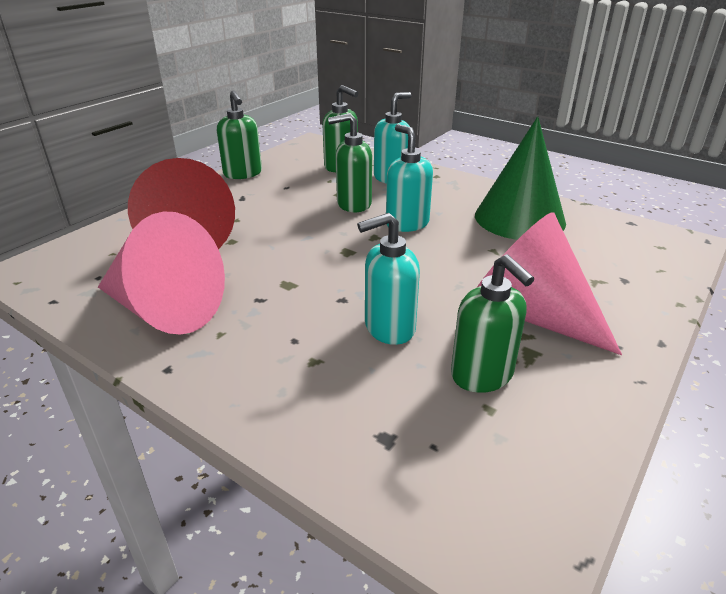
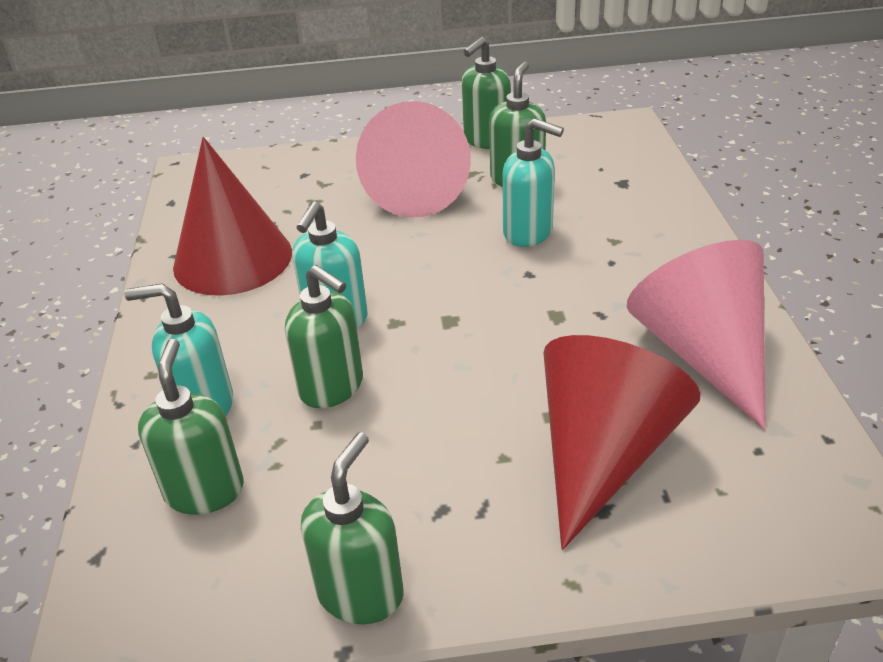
camera: 130 degrees left, 5 degrees up
(519, 218) = (233, 259): green cone -> red cone
(596, 408) = (486, 140): none -> green soap dispenser

